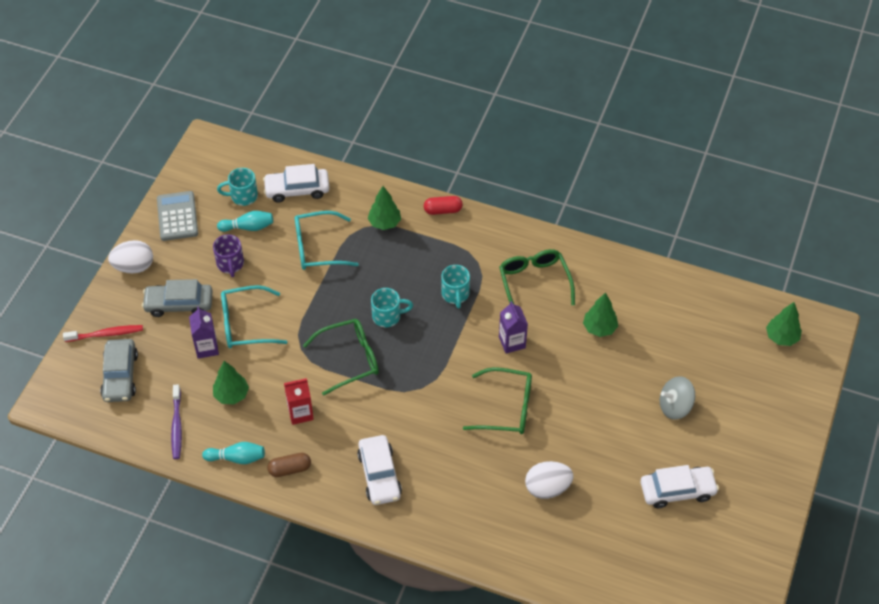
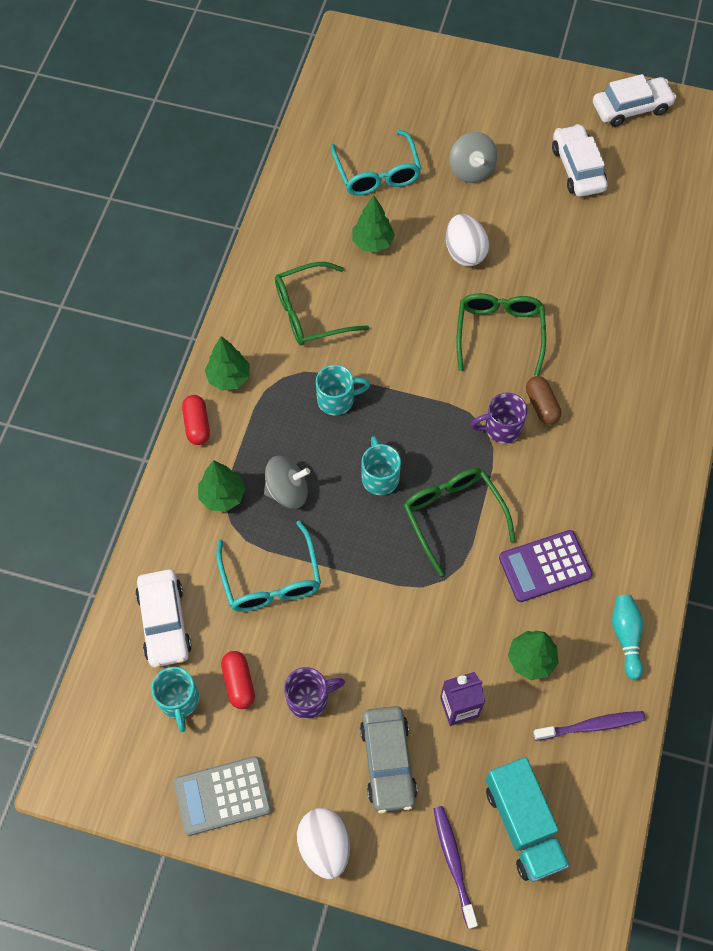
camera: 95 degrees left, 10 degrees up
(106, 334) = (453, 863): red toothbrush -> purple toothbrush
(120, 376) = (523, 824): grey car -> turquoise truck
(245, 324) = (413, 659): turquoise glasses -> turquoise glasses (377, 173)
(248, 227) = (239, 683): turquoise bowling pin -> red capsule
(290, 469) = (629, 568): brown capsule -> brown capsule (542, 405)
(300, 413) = (545, 566): red carton -> purple calculator
(379, 475) = (616, 463): white car -> white car (631, 108)
(383, 260) = (287, 491): none -> grey spinning top
(419, 399) = (501, 428): none -> purple mug
(512, 342) = (404, 332): purple carton -> none
(547, 488) = (599, 287): white egg -> white egg (464, 252)
(781, 337) = (366, 75): green tree -> green tree (229, 378)

